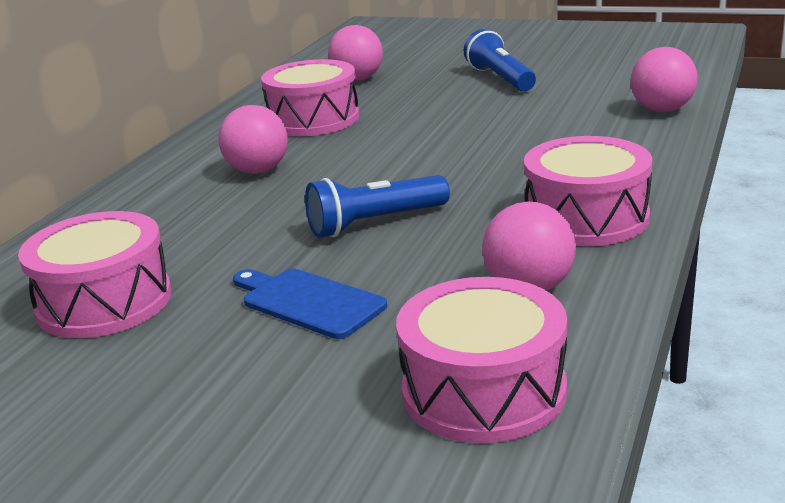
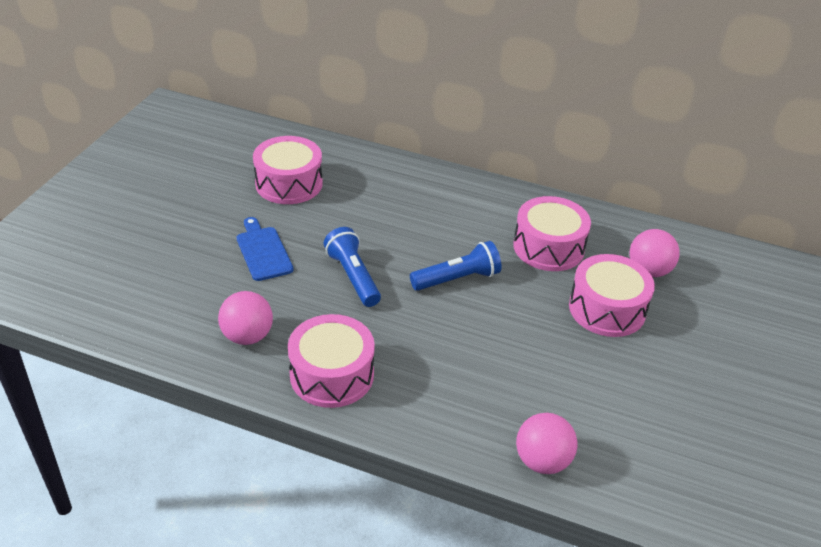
camera: 85 degrees right, 15 degrees up
(258, 171) = (450, 224): pink ball -> none
(308, 302) = (263, 251): blue cutting board -> blue cutting board turned 60 degrees counterclockwise
(484, 391) = (155, 309): pink drum -> pink drum (607, 309)
(500, 79) = (644, 361): blue flashlight -> blue flashlight (457, 279)

